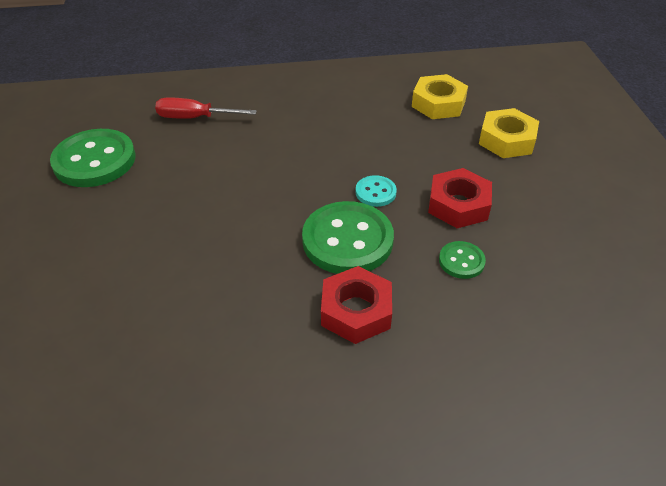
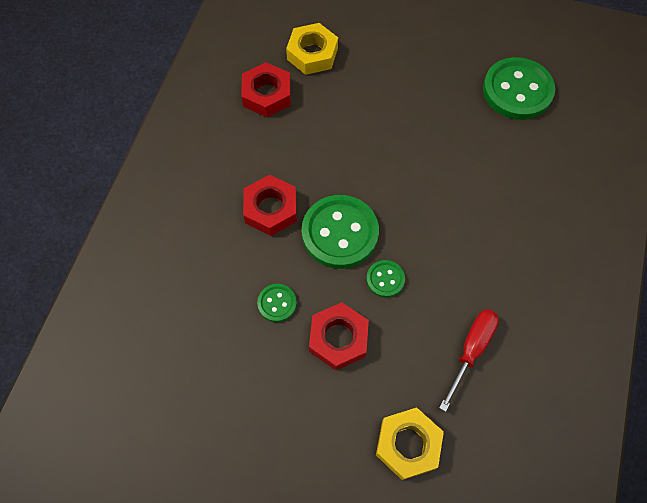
camera: 115 degrees right, 20 degrees up
(177, 390) = (267, 94): none -> red nut
(194, 118) = (555, 175): red screwdriver -> red screwdriver (471, 350)
(375, 192) = (385, 279): turquoise button -> green button
(438, 103) = (499, 412): yellow nut -> yellow nut (312, 54)

